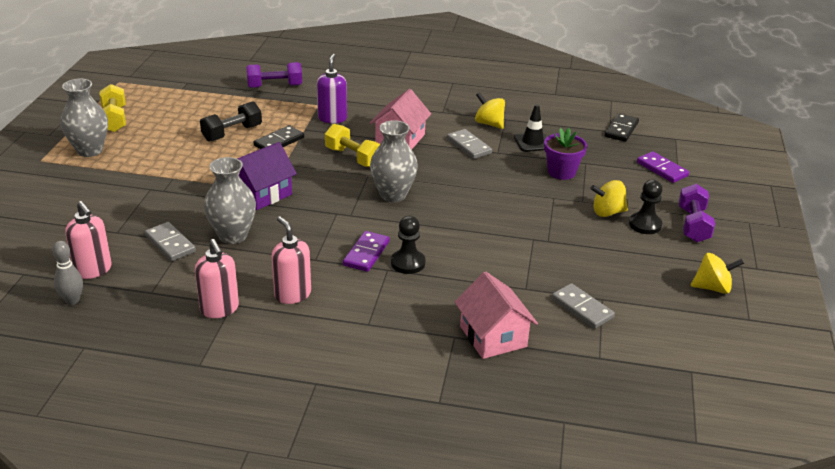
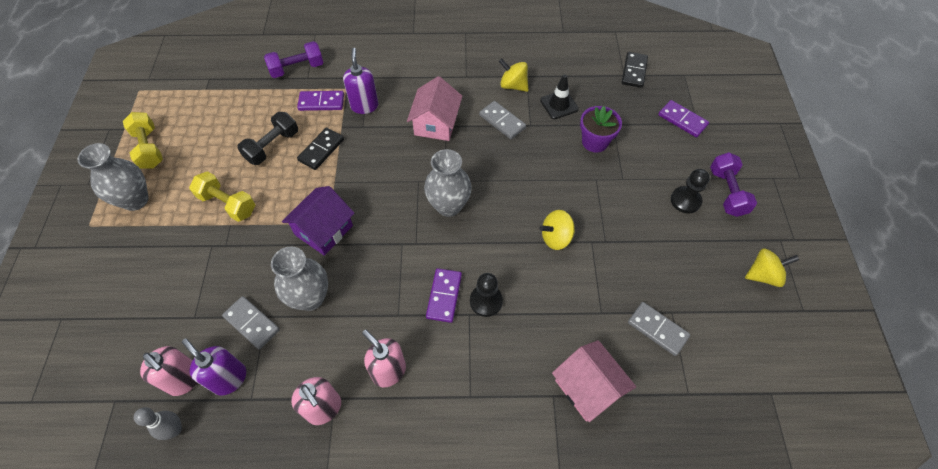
camera: 10 degrees left, 25 degrees up
(135, 276) = (229, 378): none -> purple soap dispenser
(290, 111) = (321, 102): none -> purple domino
(353, 158) = (398, 159): yellow dumbbell -> yellow dumbbell (227, 204)
(607, 212) = (648, 190): yellow spinning top -> yellow spinning top (556, 238)

